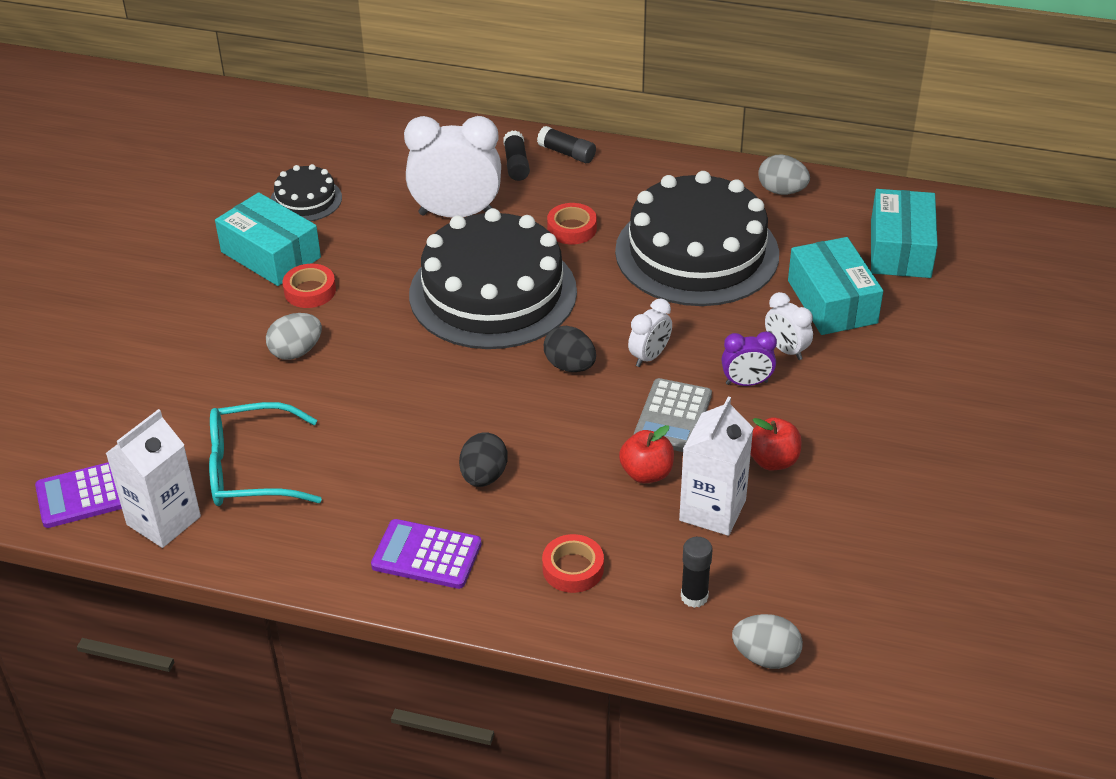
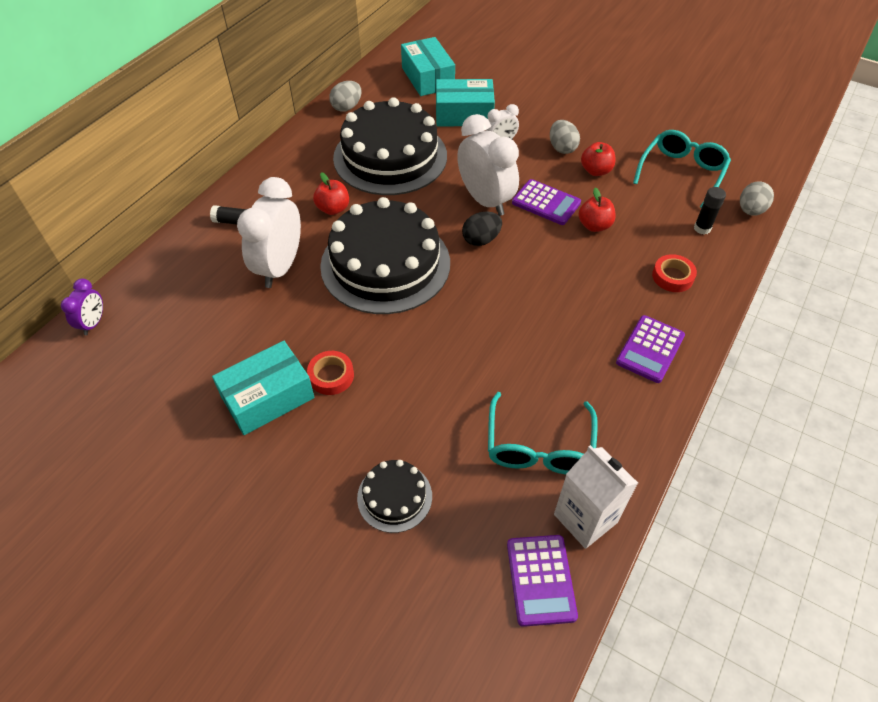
camera: 75 degrees left, 10 degrees up
(296, 352) = (406, 396): grey egg -> grey egg (562, 148)
(306, 200) = (203, 361): black cake -> black cake (394, 497)
(483, 476) = (579, 305): black egg -> none
(567, 153) = (242, 193): black glue stick -> none
(572, 229) = (333, 209): red tape -> red apple
(649, 356) = (485, 200): white clock -> white clock, size x1.98
(673, 417) = (546, 203): grey calculator -> purple calculator
(712, 510) = (632, 205): white carton -> none
(746, 383) = (524, 165): purple clock -> purple clock (93, 323)
(821, 563) = (681, 173): none -> turquoise glasses
(900, 249) = (428, 78): turquoise box -> turquoise box turned 45 degrees clockwise

